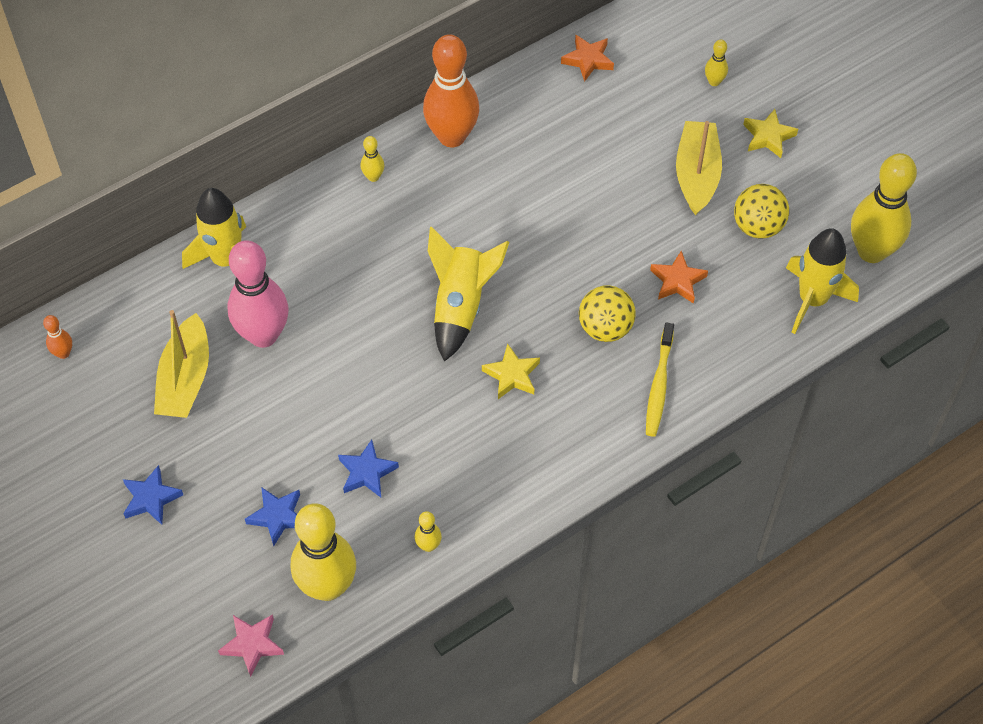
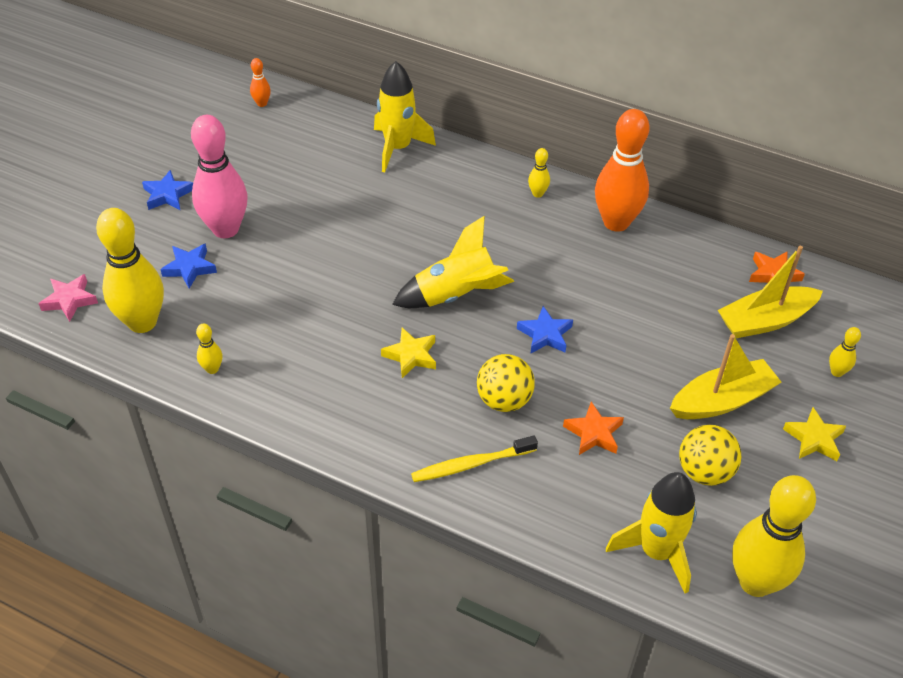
camera: 60 degrees right, 10 degrees down
(185, 379) = (280, 170): yellow boat -> yellow boat (765, 321)
(263, 335) = (346, 194): pink bowling pin -> pink bowling pin (225, 229)
(367, 472) = (260, 303): blue star -> blue star (545, 334)

